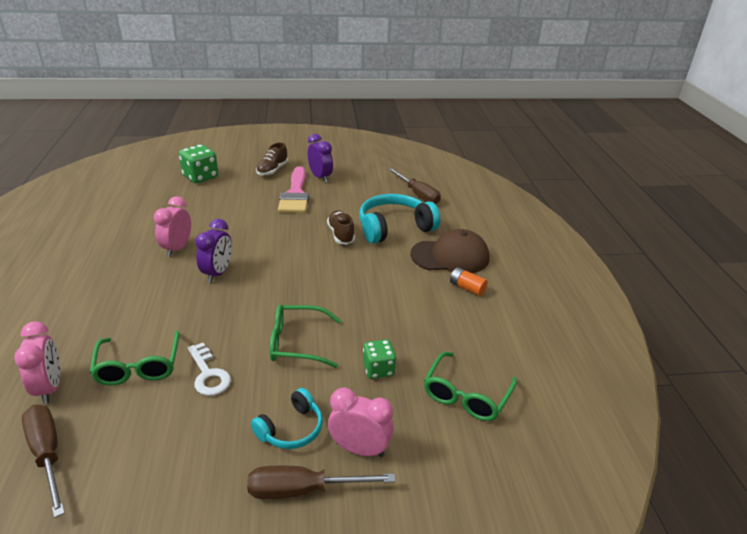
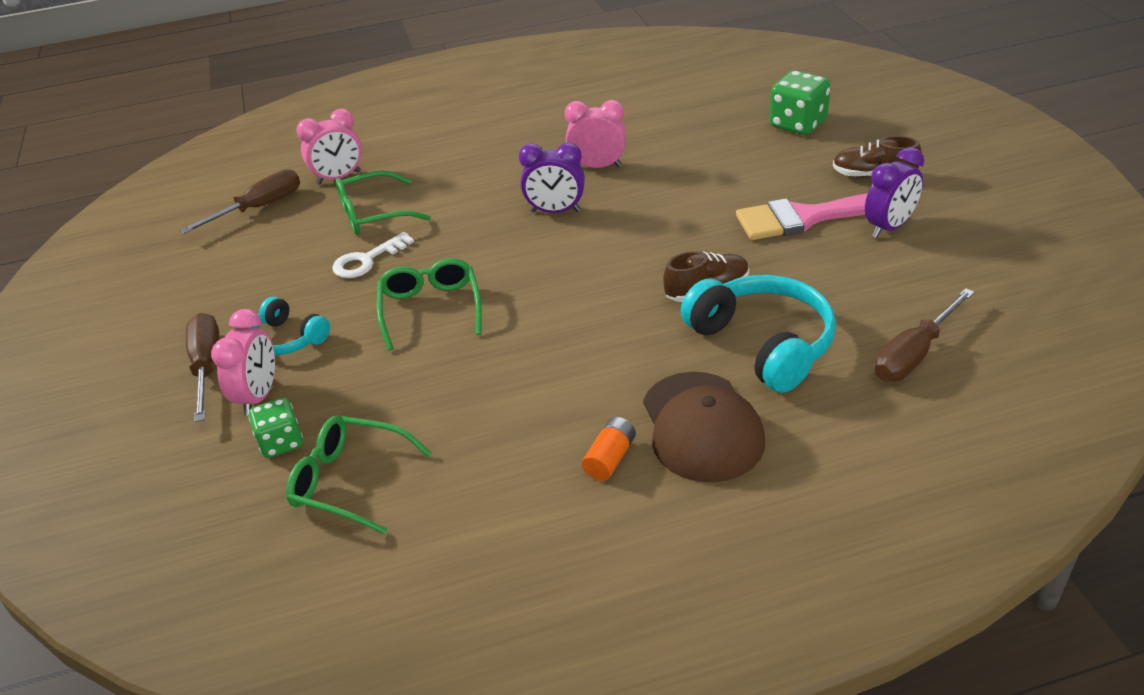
camera: 85 degrees right, 5 degrees up
(378, 369) = (391, 388): green dice -> green dice (281, 442)

